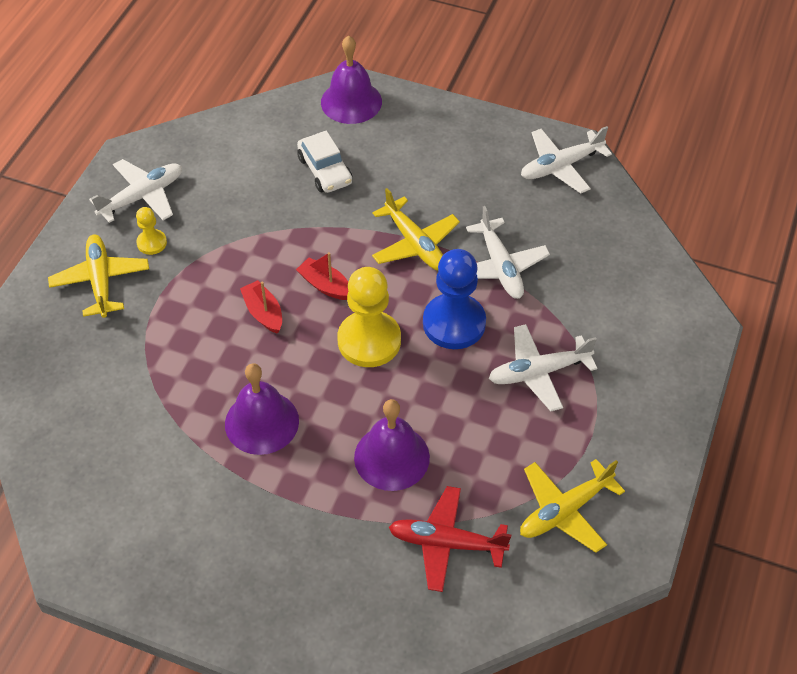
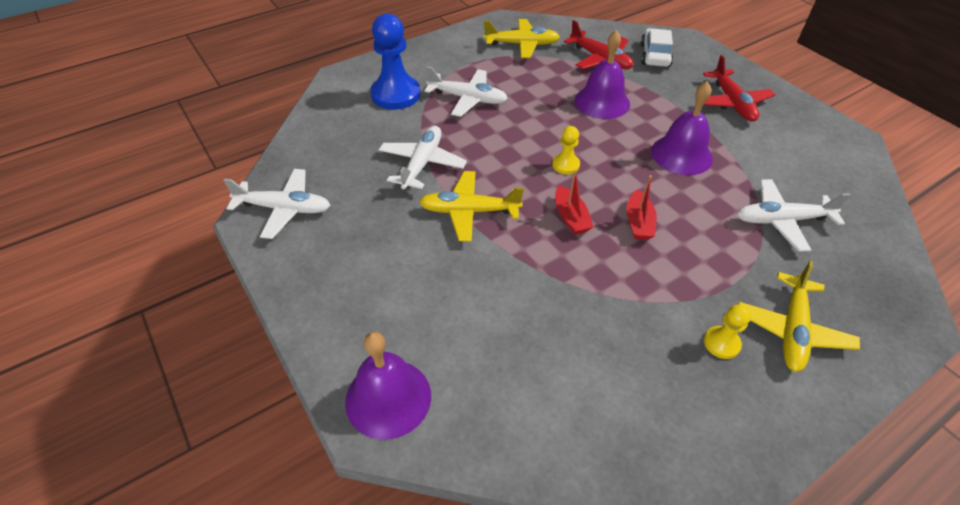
camera: 145 degrees left, 5 degrees down
(142, 196) = (713, 410): white plane -> white plane (781, 220)
(238, 550) = (732, 103): none -> red plane
(325, 170) = (488, 324): white car -> white car (654, 55)
(369, 341) = (565, 165): yellow pawn -> yellow pawn, size x0.49
(415, 244) = (469, 211): yellow plane -> yellow plane turned 90 degrees counterclockwise
(454, 323) = (494, 147): blue pawn -> blue pawn (396, 94)

